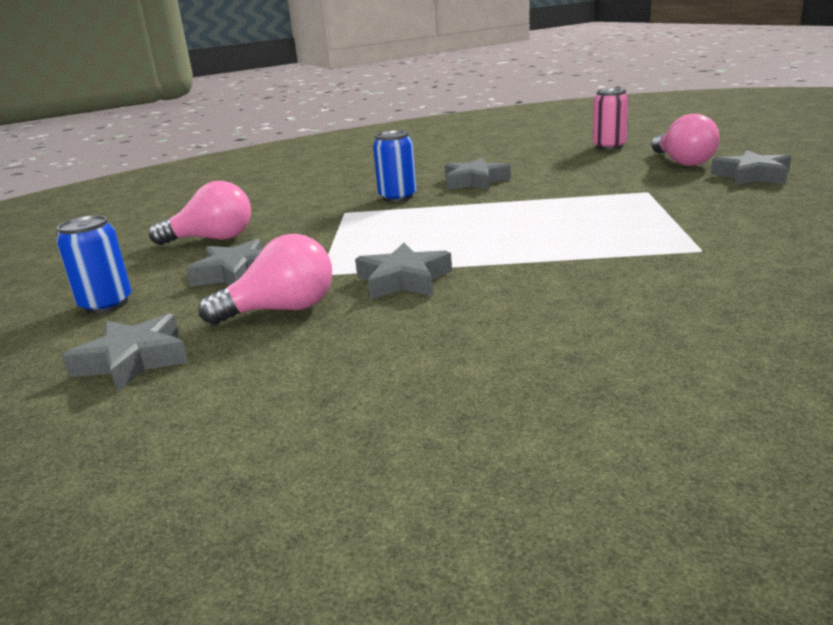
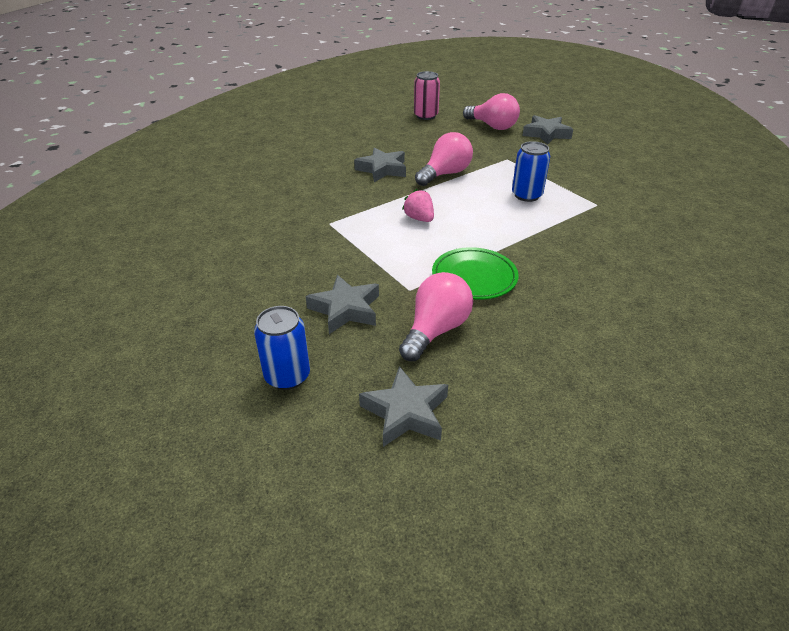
camera: 40 degrees left, 15 degrees up
(212, 239) = (261, 281): pink light bulb -> pink light bulb (445, 174)
(397, 197) = (348, 198): blue can -> blue can (526, 195)
(403, 280) = (474, 277): grey star -> green plate
(438, 223) = (419, 218): none -> pink strawberry

